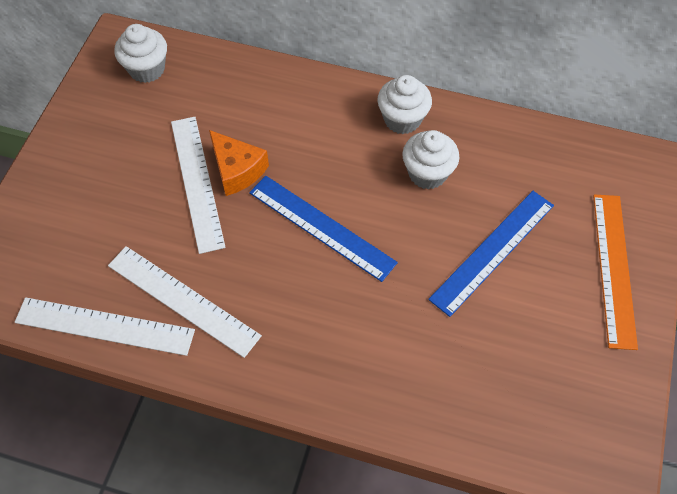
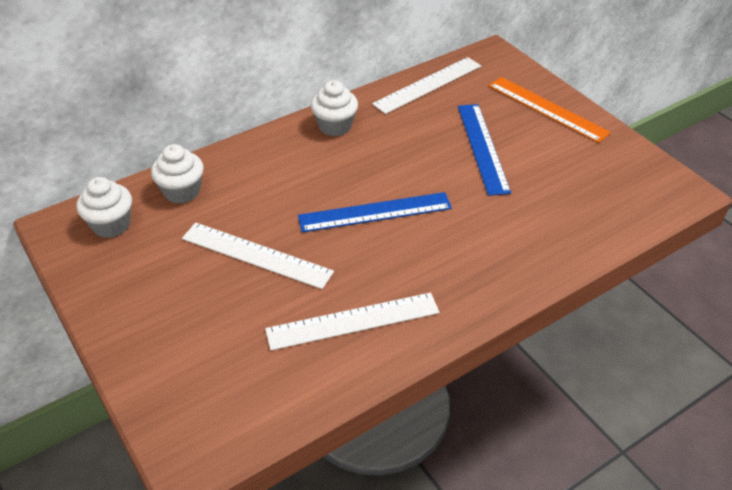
camera: 50 degrees left, 15 degrees down
(104, 326) = (325, 383): white ruler -> white ruler (428, 85)
(237, 170) = (273, 227): orange cheese -> none
(427, 173) = (391, 140): white cupcake -> white cupcake (182, 191)

